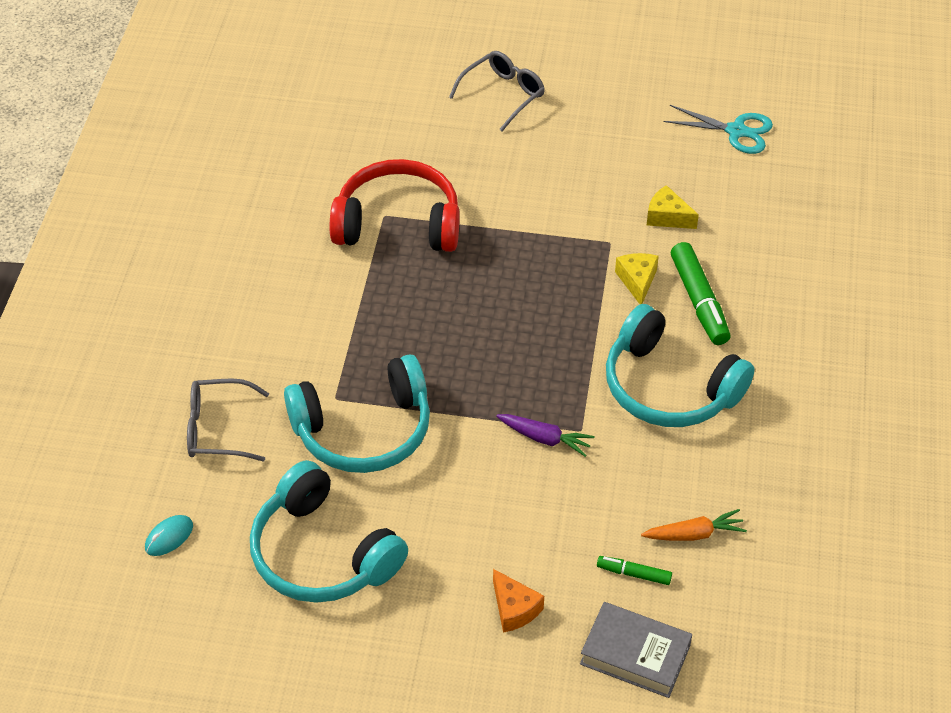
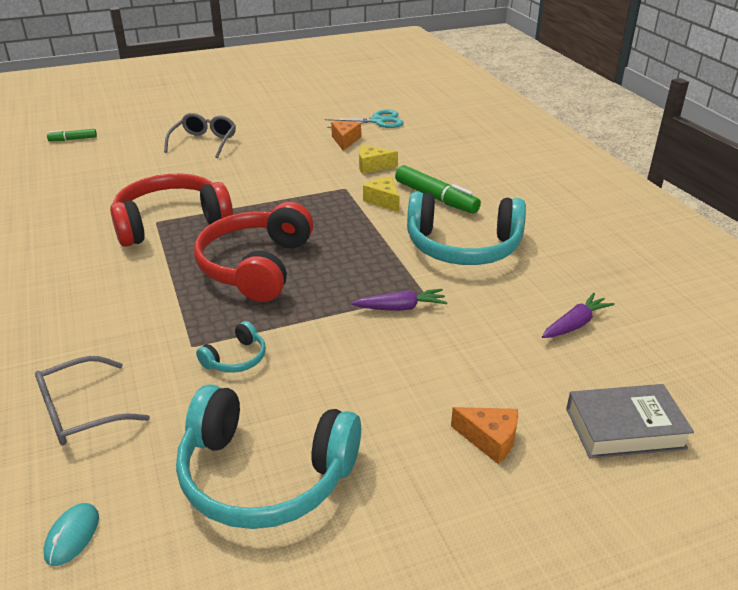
camera: 30 degrees left, 15 degrees down
(364, 429) = (236, 358): turquoise headphones -> turquoise headphones, size x0.44
(445, 324) = (257, 266): none -> red headphones
(634, 574) = (560, 369): green marker -> green marker (73, 139)
(669, 155) = (345, 140): none -> orange cheese
(694, 534) = (575, 324): orange carrot -> purple carrot

